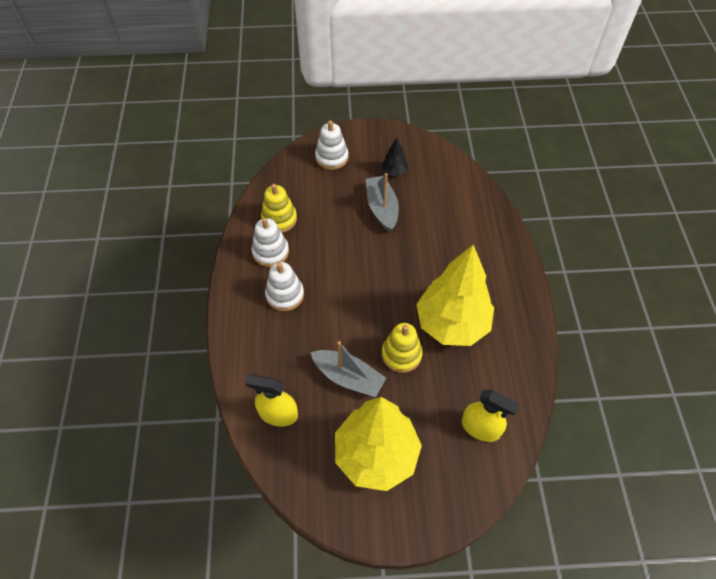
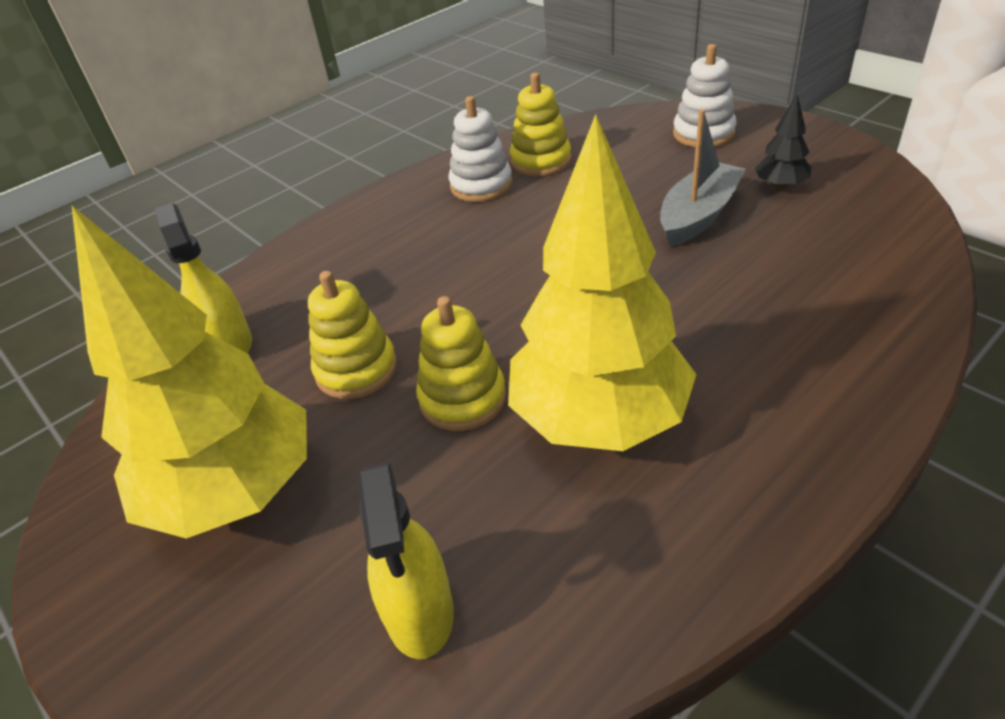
camera: 55 degrees right, 15 degrees down
(285, 295) = (429, 233): white stacking toy -> none
(348, 377) = (356, 369): grey boat -> yellow stacking toy

